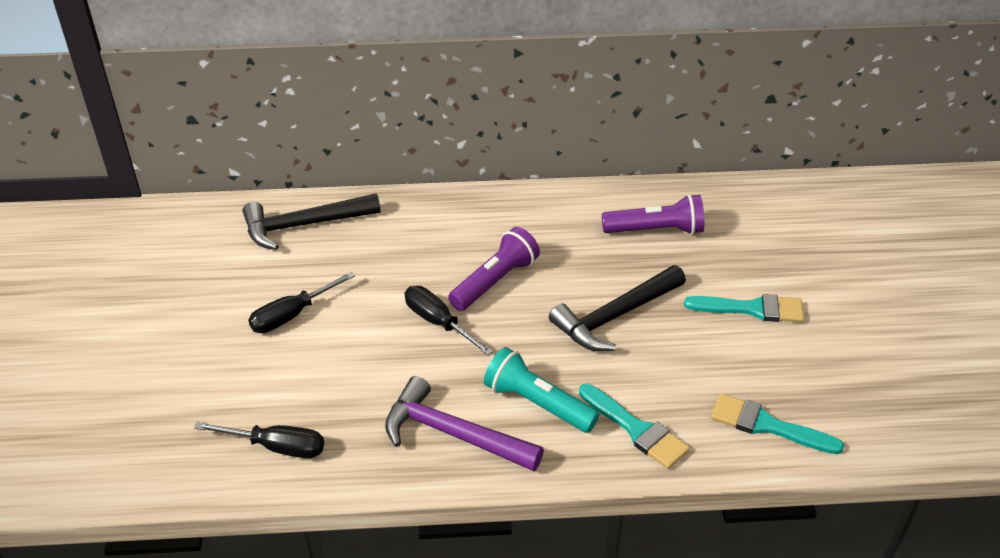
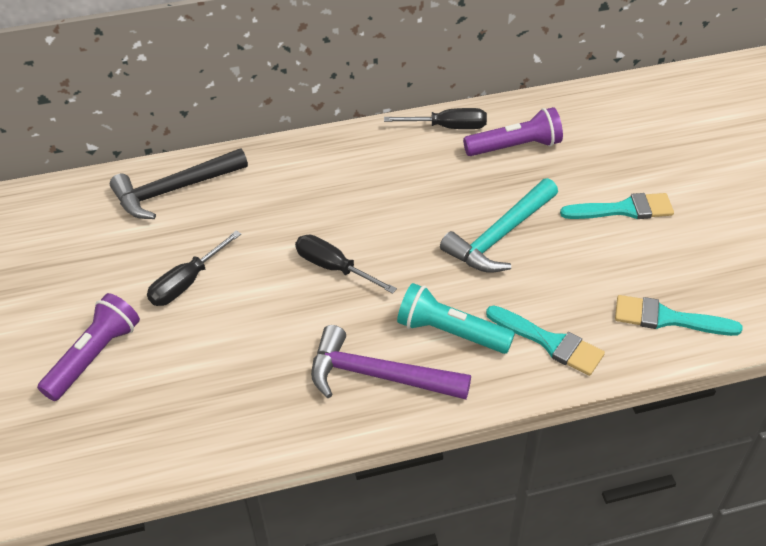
camera: 10 degrees left, 5 degrees up
(276, 447) = (208, 418): black screwdriver -> black screwdriver (448, 127)
(495, 281) = (377, 219): purple flashlight -> purple flashlight (95, 356)
(615, 317) = (500, 236): black hammer -> turquoise hammer

